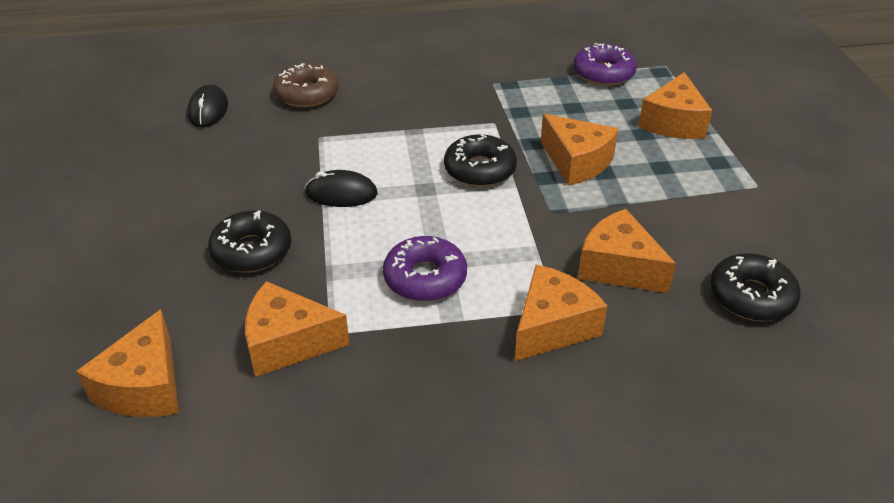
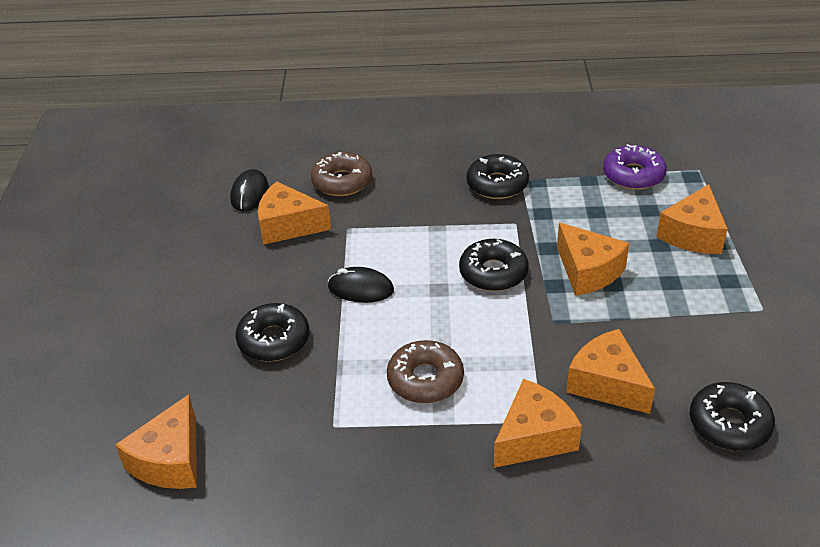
camera: 10 degrees right, 0 degrees up
(288, 343) = (295, 432): orange cheese -> orange cheese (288, 225)
(425, 278) = (425, 379): purple donut -> brown donut
(469, 88) = (497, 184): none -> black donut

